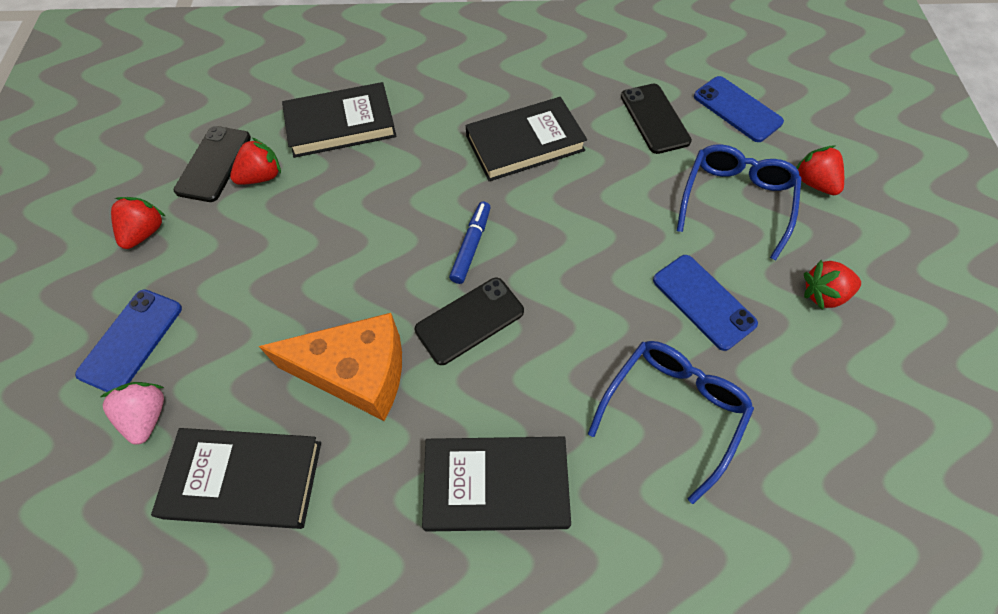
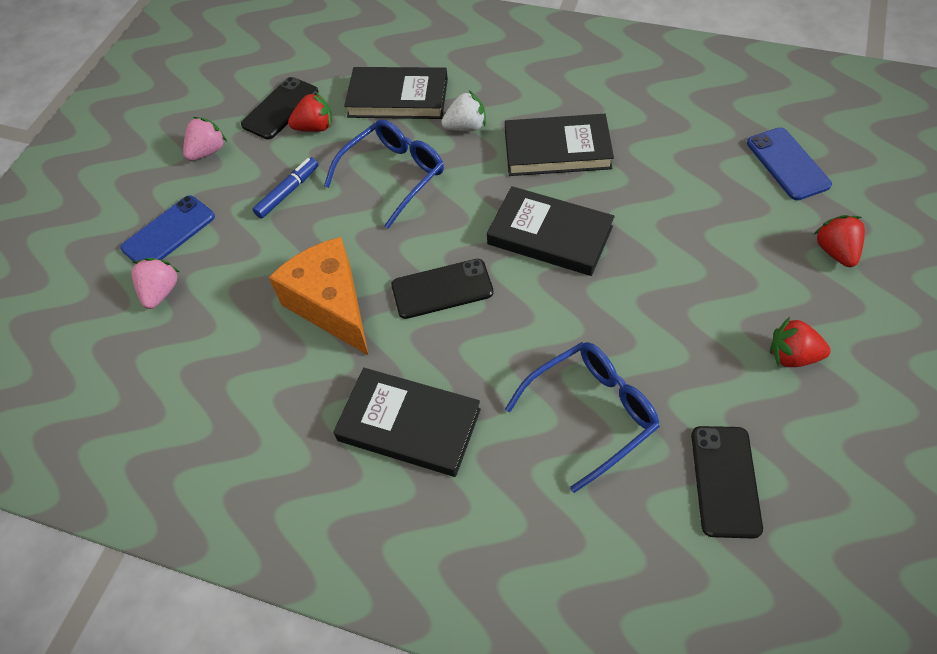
camera: 25 degrees right, 5 degrees down
(145, 232) = (208, 151): red strawberry -> pink strawberry
(244, 479) = (214, 359): black book -> black book (550, 235)
(357, 374) = (331, 305): orange cheese -> orange cheese turned 150 degrees counterclockwise
(424, 140) = (466, 127): none -> white strawberry
(471, 246) = (469, 227): blue marker -> blue marker (288, 192)
(654, 118) = (695, 154): black phone -> black phone (725, 481)
(703, 301) = (666, 330): blue phone -> none
(735, 201) = (742, 249): blue glasses -> blue glasses (394, 175)

